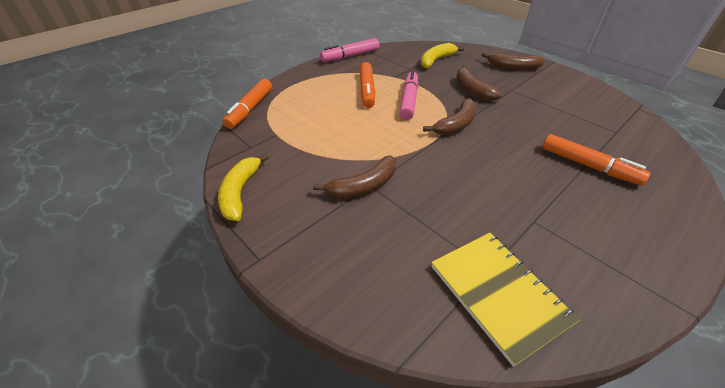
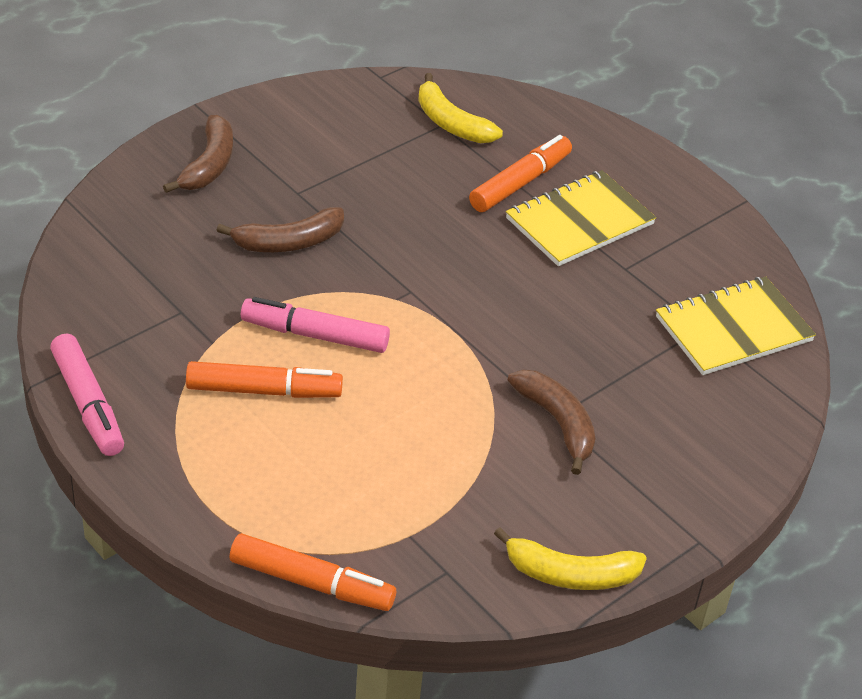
camera: 90 degrees left, 0 degrees up
(436, 60) = (150, 264): yellow banana -> yellow banana (451, 123)
(456, 124) = (403, 289): brown banana -> none
(570, 195) = (579, 221): none -> yellow notebook

